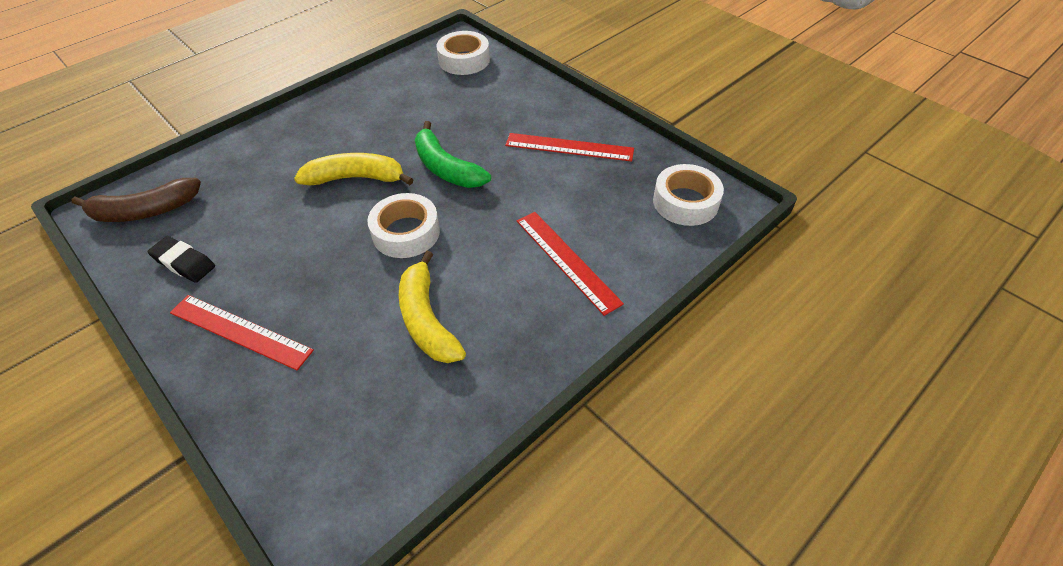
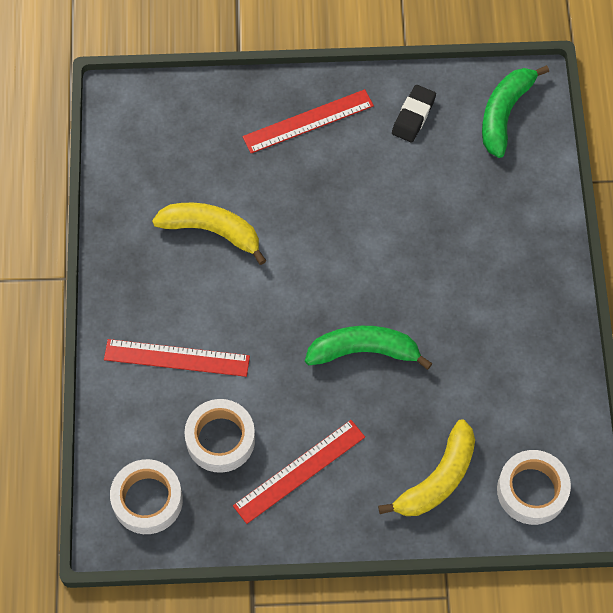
camera: 130 degrees right, 15 degrees up
(145, 211) = (504, 113): brown banana -> green banana
(184, 263) = (413, 116): black eraser -> black eraser turned 45 degrees counterclockwise
(356, 178) = (414, 276): yellow banana -> yellow banana (438, 479)
(406, 232) = (311, 271): white tape -> white tape (220, 439)

